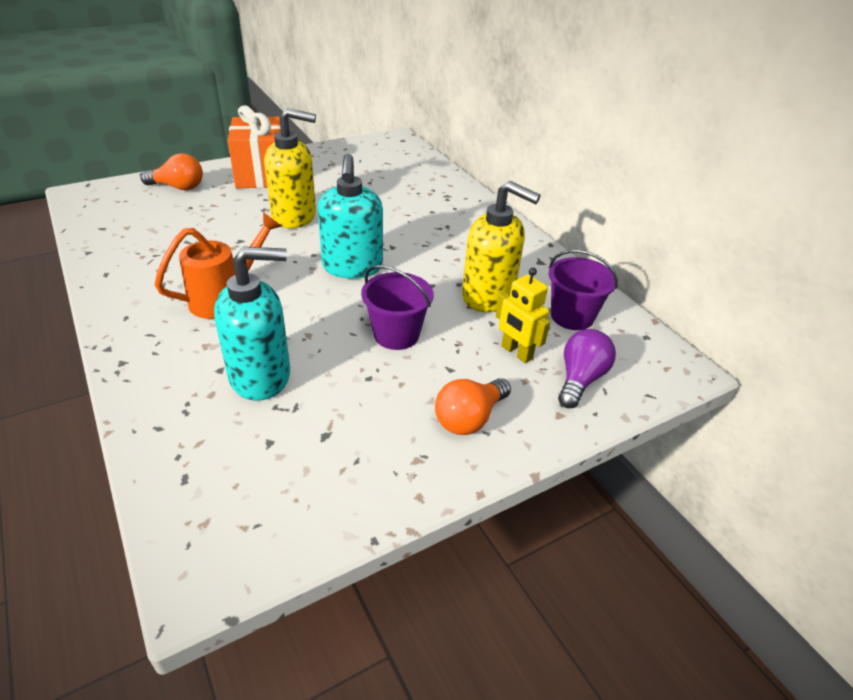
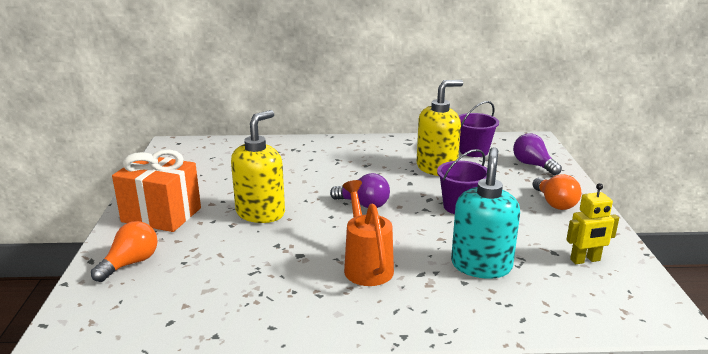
camera: 60 degrees left, 15 degrees down
(352, 267) = (363, 204): turquoise soap dispenser -> purple light bulb
(516, 352) = (500, 175): yellow robot -> yellow robot (585, 260)

